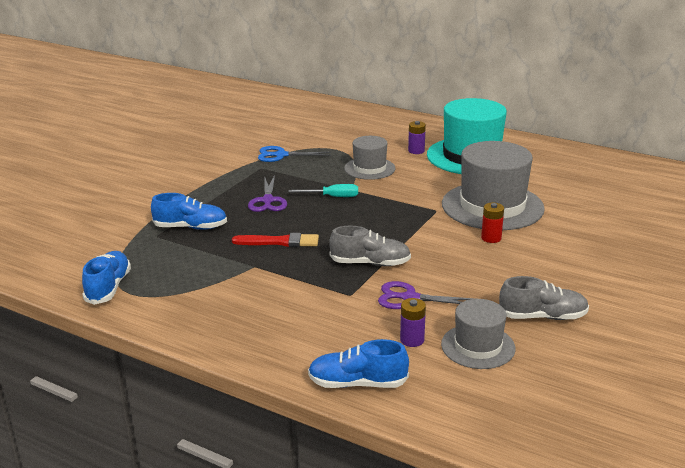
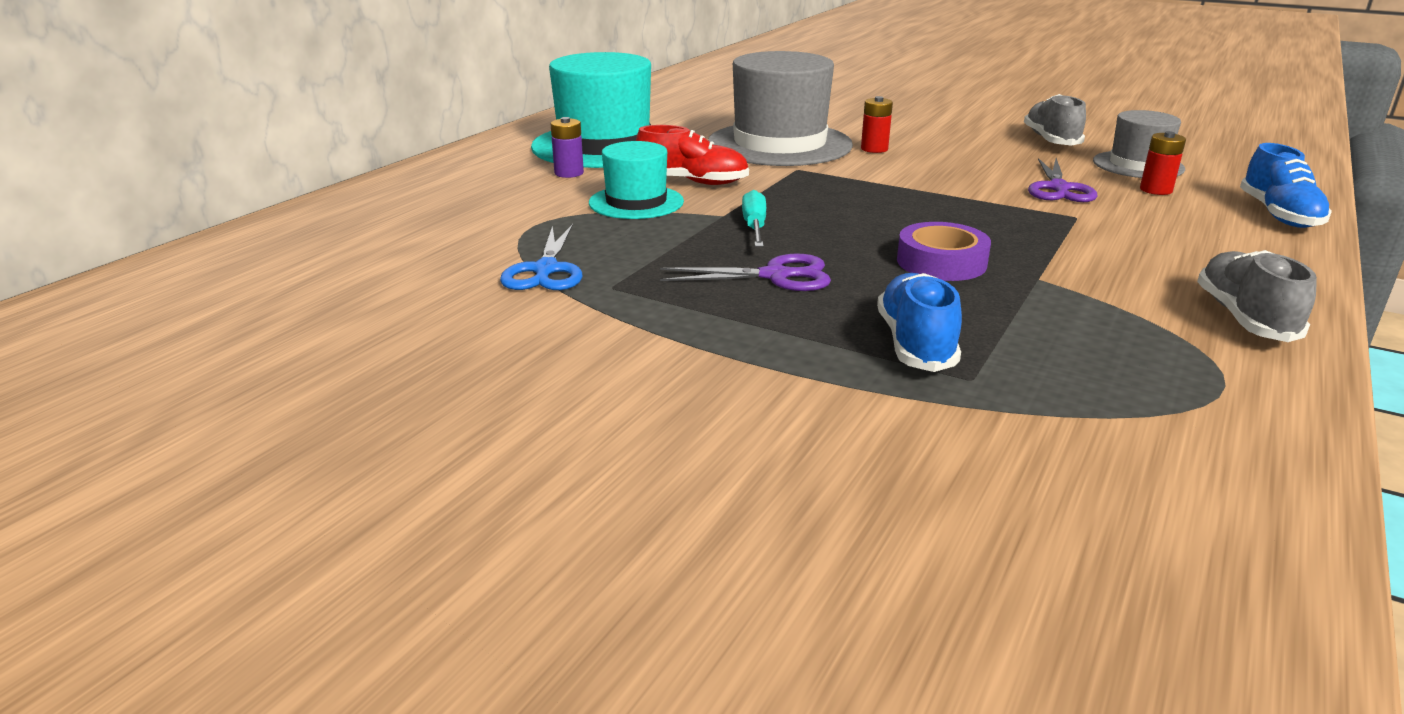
camera: 90 degrees left, 0 degrees up
(108, 287) = (1227, 412): blue shoe -> none
(279, 242) = (941, 262): red brush -> purple tape
(369, 168) = (636, 202): grey hat -> turquoise hat
(370, 263) = (979, 206): grey shoe -> grey shoe (1244, 318)
(405, 181) = (692, 182): none -> red shoe
(412, 340) = (1156, 190): purple battery -> red battery

